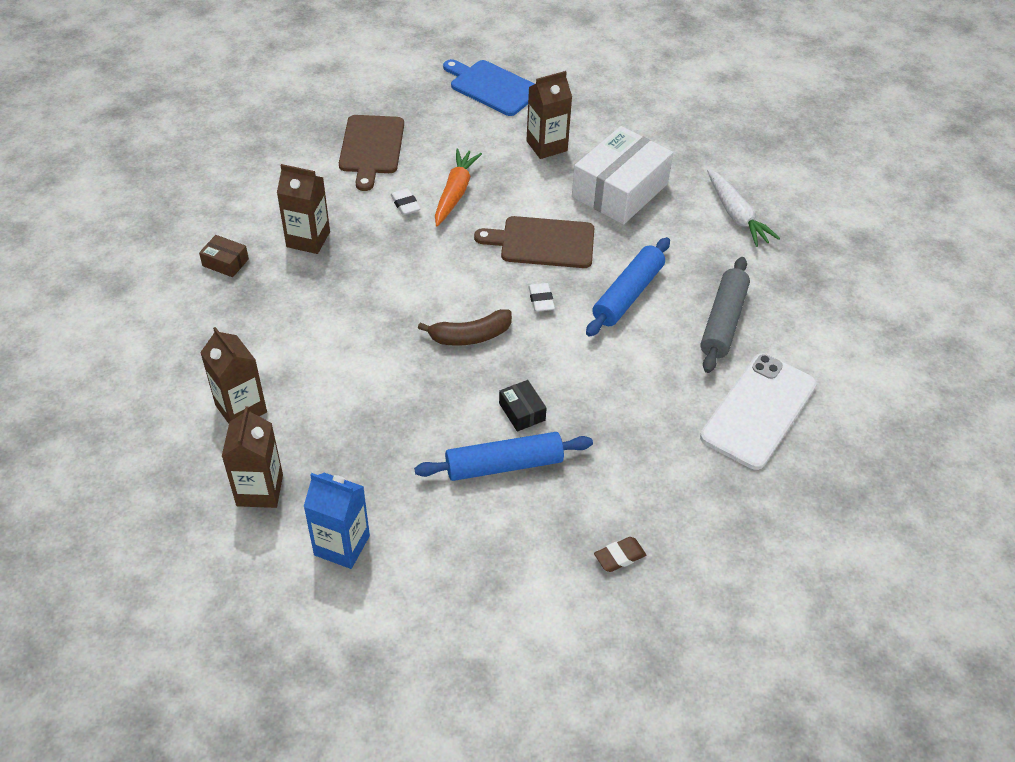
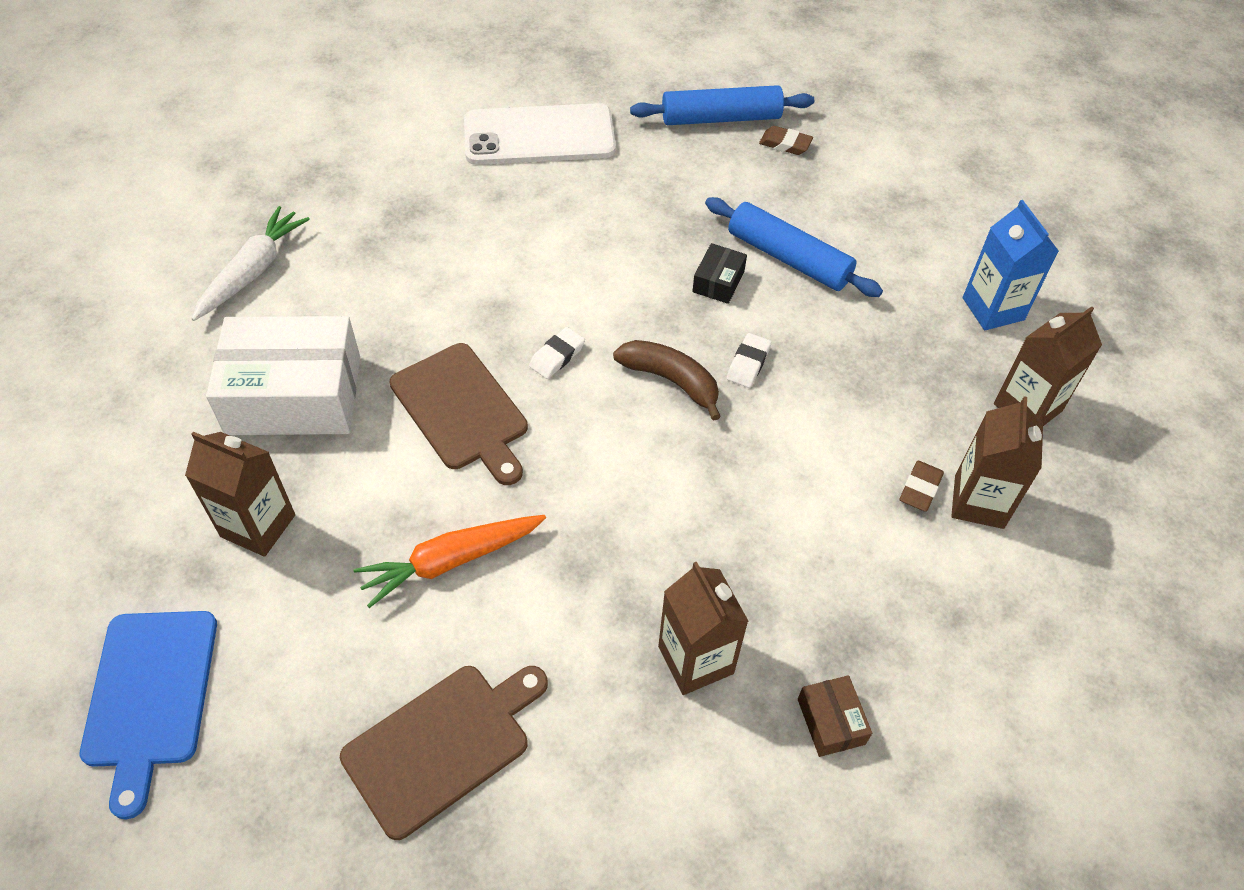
camera: 130 degrees left, 5 degrees up
(279, 389) = (920, 489): none -> brown eraser
(405, 204) = (525, 601): white eraser -> white eraser (748, 363)
(628, 294) = (476, 292): blue rolling pin -> blue rolling pin (721, 118)
(723, 322) = (445, 206): grey rolling pin -> none

